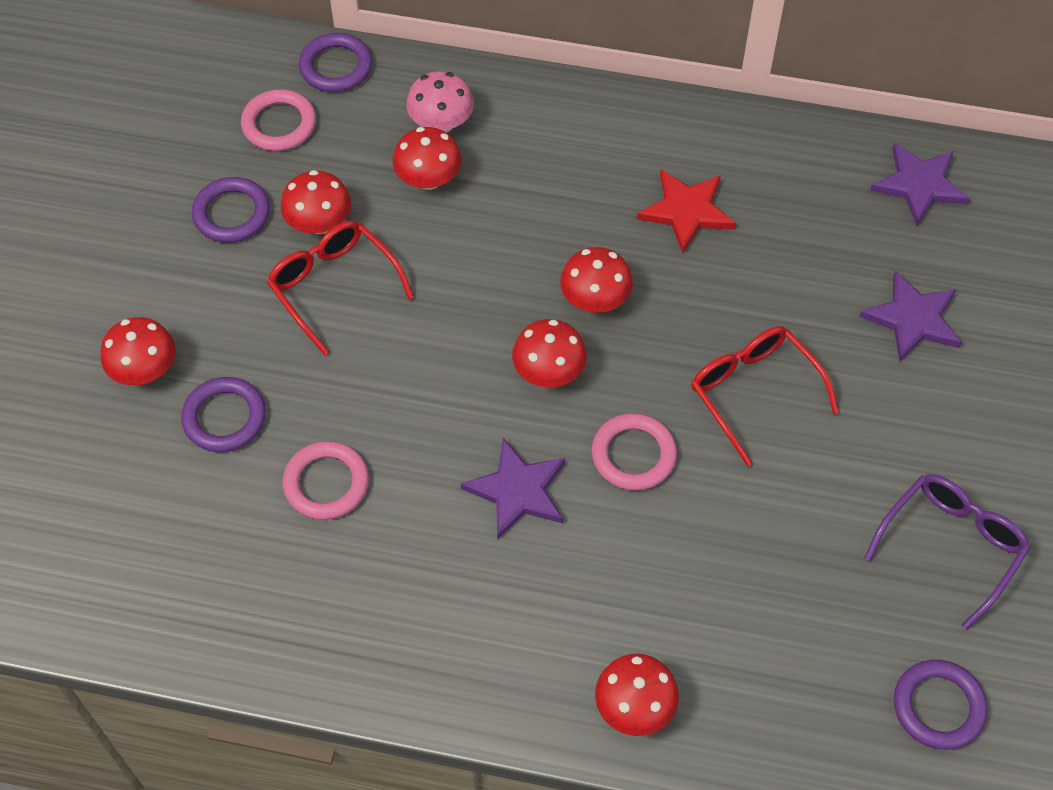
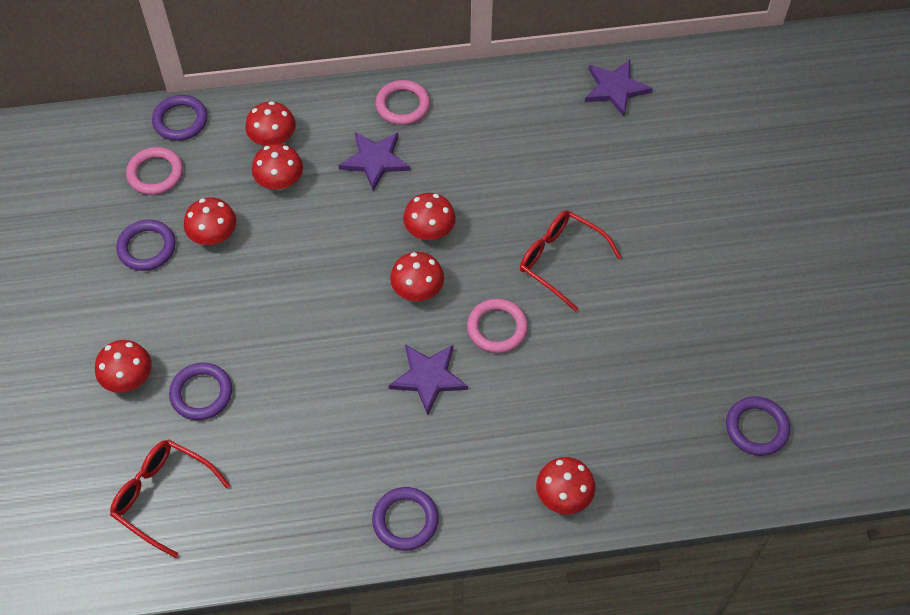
camera: 20 degrees left, 0 degrees up
(326, 483) = (293, 415): pink ring -> pink ring (403, 105)
(333, 286) = (242, 277): red glasses -> red glasses (162, 496)
(414, 667) = (405, 520): none -> purple ring
(441, 123) = (273, 139): pink mushroom -> red mushroom
(686, 211) = (468, 151): red star -> none
(913, 319) = (645, 180): purple star -> purple star (375, 160)
(951, 545) = (725, 321): purple glasses -> none

